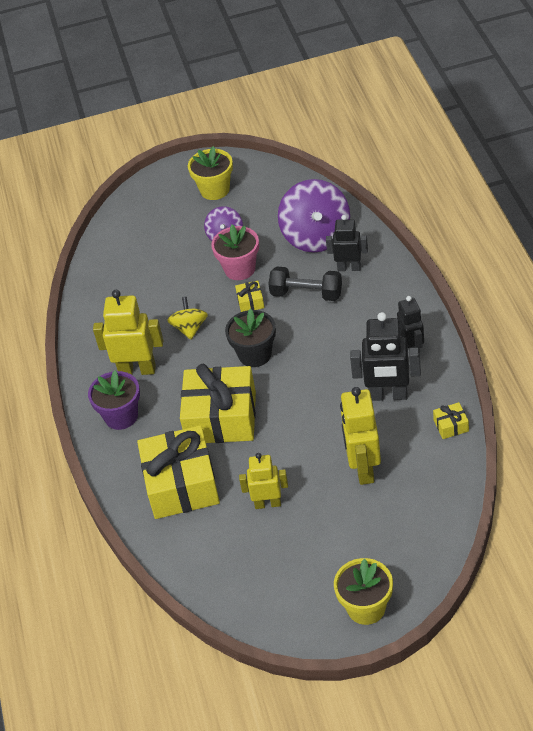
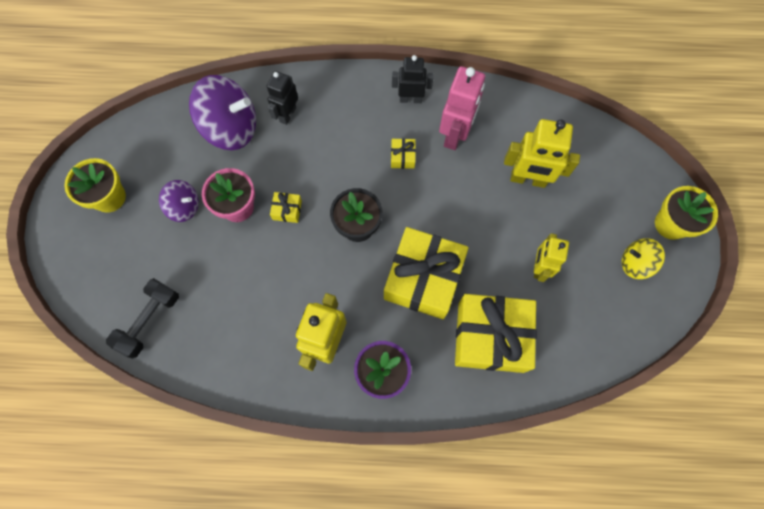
camera: 80 degrees left, 25 degrees up
(190, 328) = (294, 275): yellow spinning top -> yellow spinning top (635, 263)
(306, 294) = (302, 159): black dumbbell -> black dumbbell (150, 321)
(388, 395) = (455, 134): black robot -> pink robot
(451, 426) = (507, 100): yellow gift -> yellow gift (402, 157)

